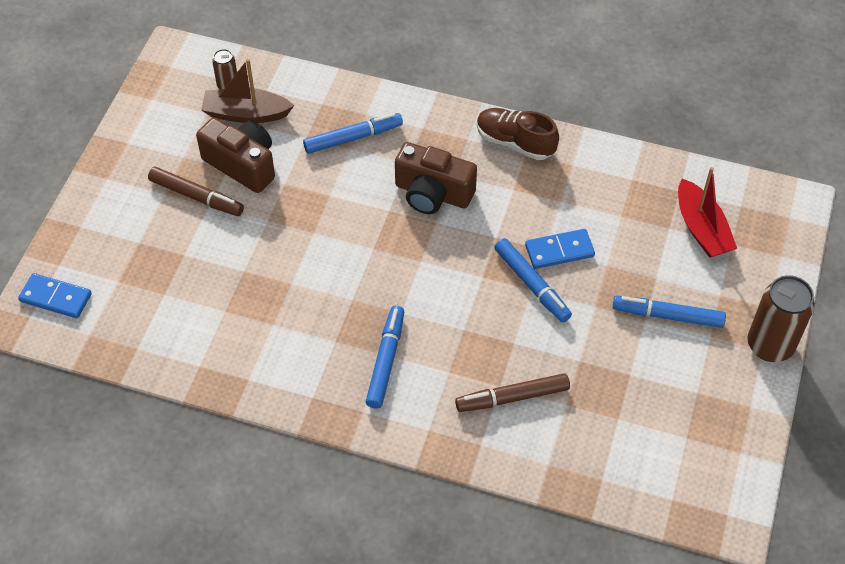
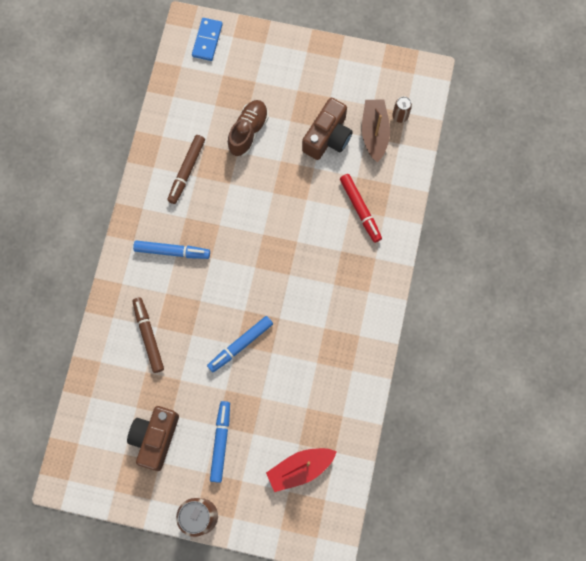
camera: 85 degrees right, 20 degrees up
(196, 197) = (296, 111): brown marker -> brown marker (186, 171)
(353, 138) = (360, 209): blue marker -> red marker
(433, 193) = (314, 270): brown camera -> brown camera (155, 438)
(515, 142) = (368, 327): brown shoe -> brown shoe (248, 131)
(559, 251) = (271, 363): blue domino -> none

